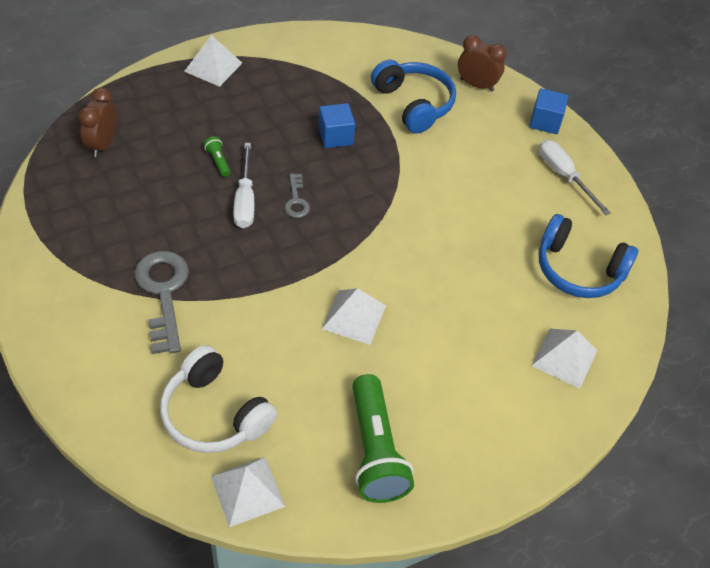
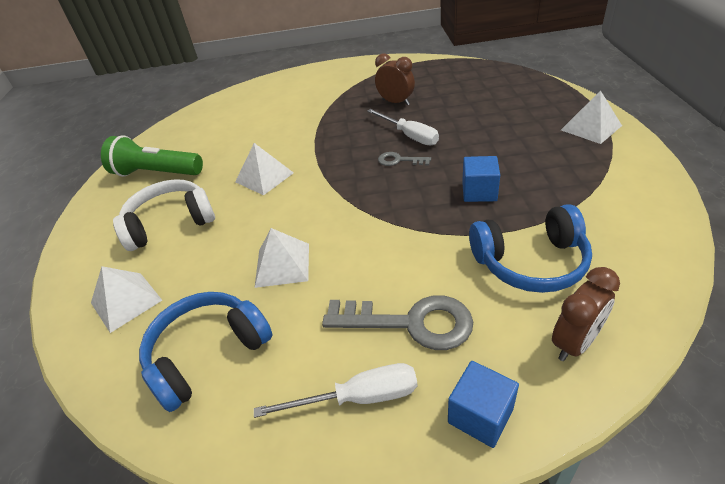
camera: 120 degrees right, 10 degrees down
(103, 144) = (487, 81): brown clock -> brown clock (396, 102)
(163, 293) = (337, 102): grey key -> grey key (410, 323)
(214, 414) = (236, 117): white headphones -> white headphones (170, 223)
(218, 161) = (458, 125): green flashlight -> none
(245, 200) = (409, 136): white screwdriver -> white screwdriver turned 150 degrees counterclockwise
(247, 491) = (180, 125): white pyramid -> white pyramid (282, 265)

